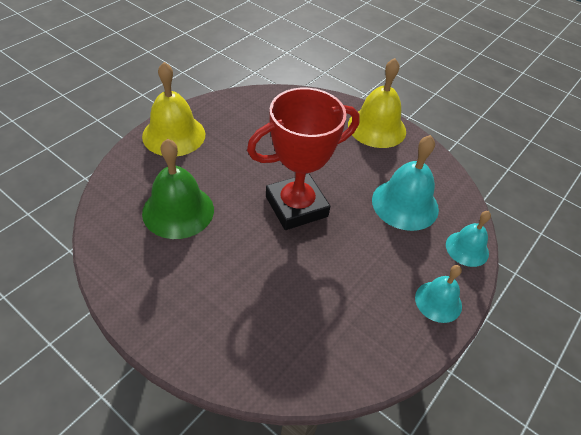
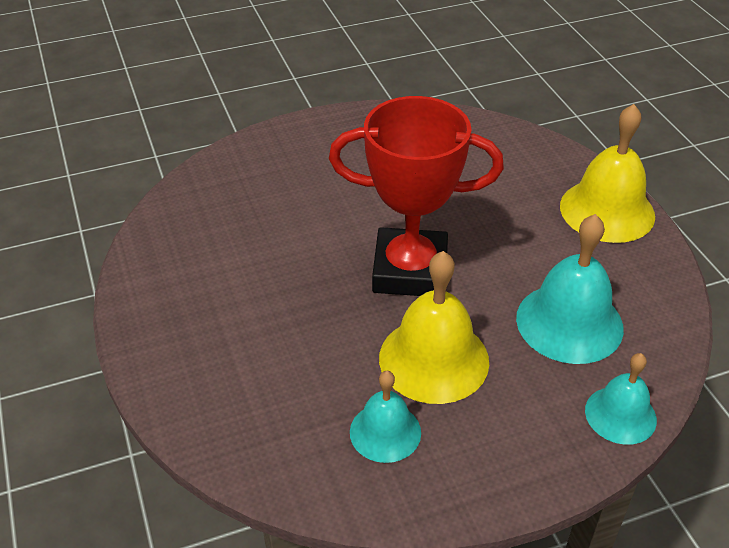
camera: 35 degrees right, 5 degrees down
(174, 135) = (318, 137): yellow bell -> yellow bell (434, 359)
(178, 211) = (260, 224): green bell -> none
(438, 301) = (518, 461): turquoise bell -> turquoise bell (385, 432)

